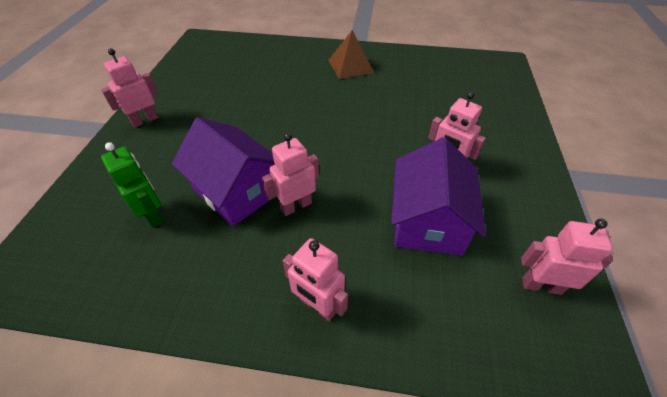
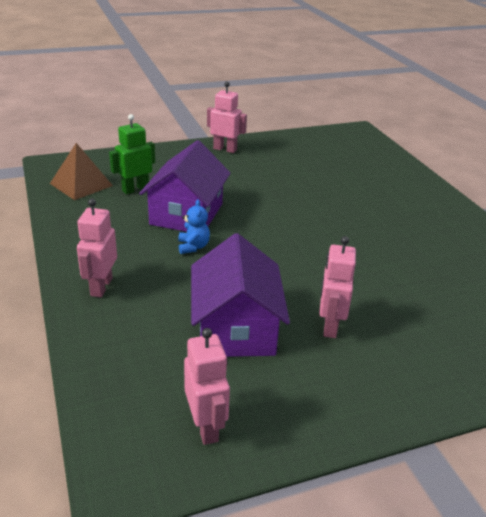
camera: 60 degrees right, 15 degrees down
(153, 215) = (135, 189): green robot -> green robot turned 150 degrees counterclockwise
(296, 206) = (193, 247): pink robot -> blue teddy bear
(350, 66) = (428, 221): brown pyramid -> brown pyramid (81, 184)
(428, 220) = (236, 328): purple house -> purple house turned 75 degrees counterclockwise

